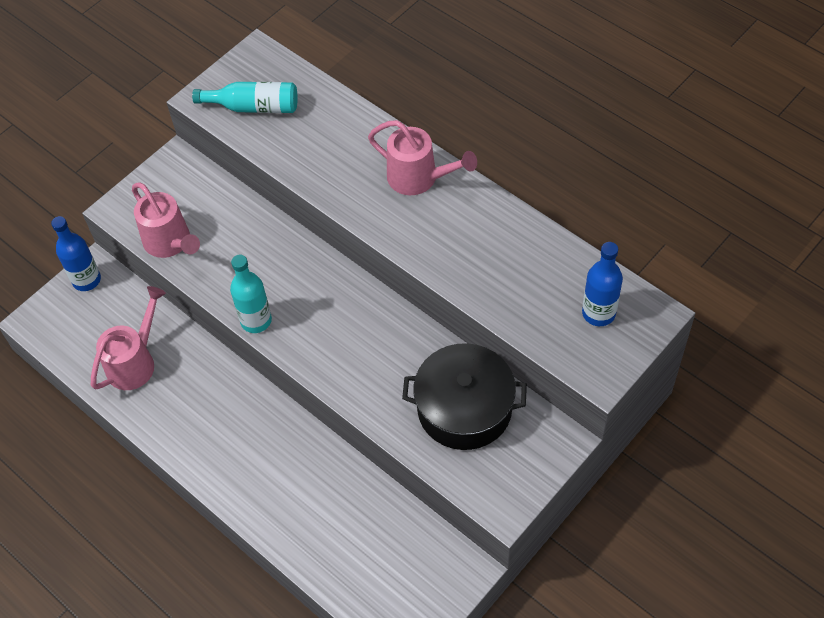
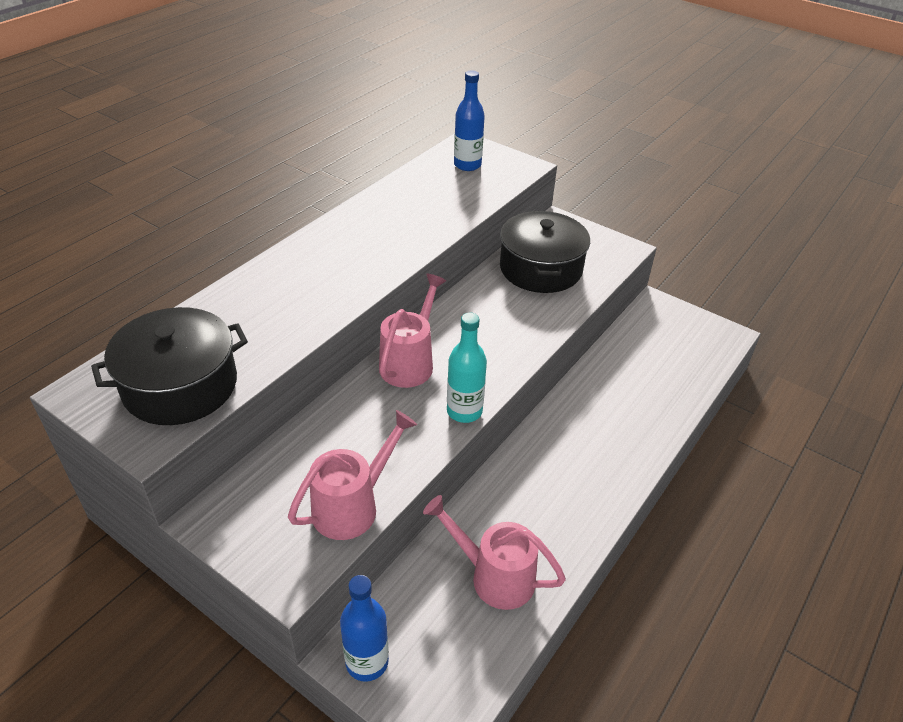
camera: 100 degrees left, 15 degrees down
(254, 107) = (180, 385): turquoise bottle -> black pot
(419, 179) = (317, 254): pink watering can -> pink watering can (410, 362)

